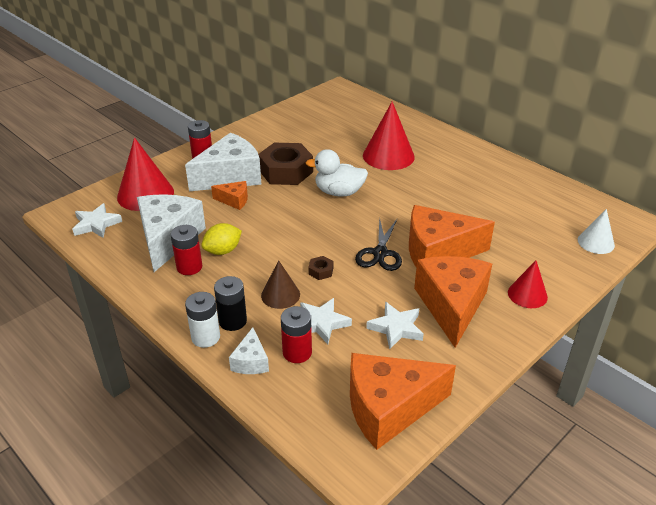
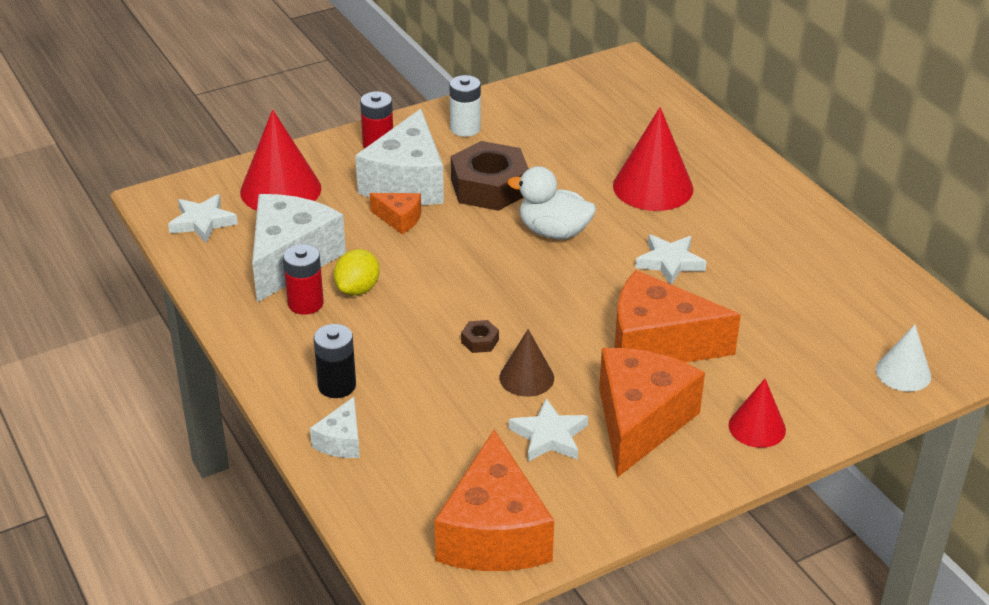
camera: 15 degrees right, 0 degrees up
(205, 337) = (295, 399): white battery -> white battery (465, 128)
(223, 251) = (358, 289): yellow lemon -> yellow lemon turned 45 degrees counterclockwise
(230, 176) = (407, 182): white cheese -> white cheese turned 120 degrees clockwise
(280, 295) = (412, 363): brown cone -> brown cone (526, 377)
(297, 352) = (404, 441): red battery -> none
(322, 323) = (452, 411): white star -> white star (670, 262)
(380, 253) = (573, 331): black scissors -> none
(389, 408) = (493, 533): orange cheese -> orange cheese turned 90 degrees counterclockwise

